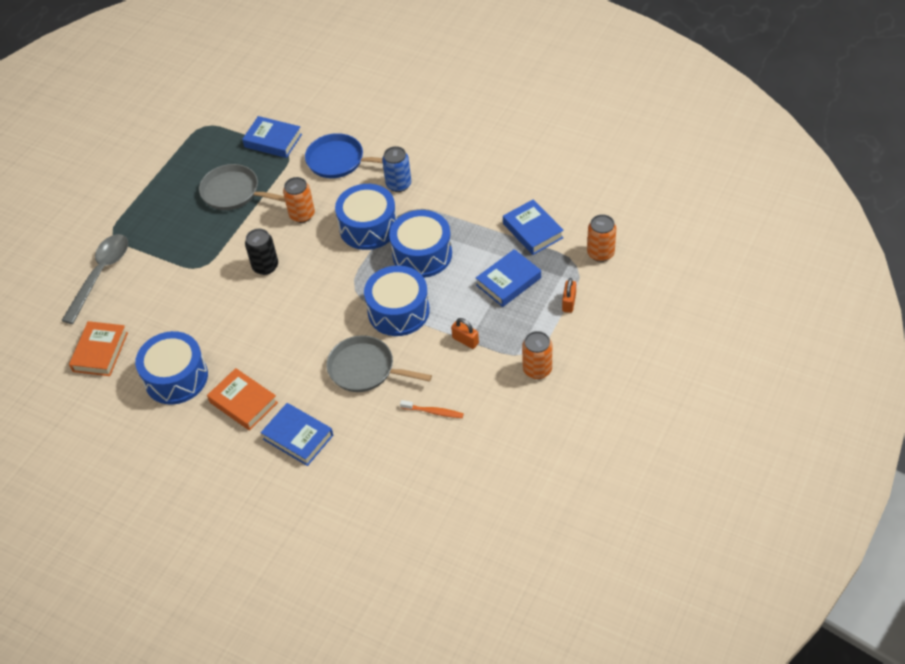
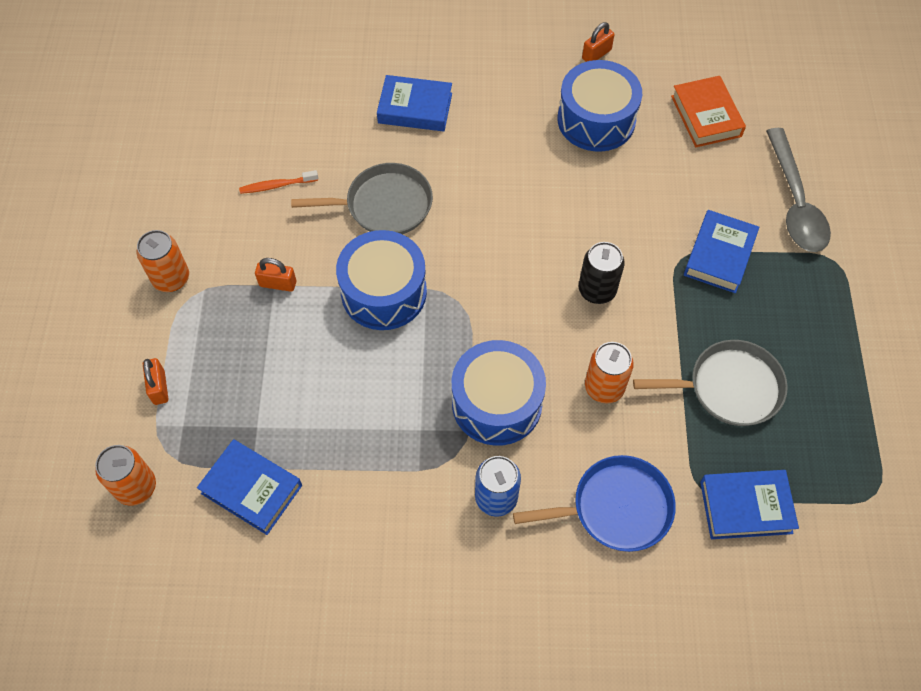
camera: 150 degrees right, 10 degrees up
(132, 431) = (596, 54): none -> orange padlock
(243, 402) = (500, 121): orange book -> none
(422, 254) = (396, 387): blue drum -> none
(508, 281) = (255, 389): blue book -> blue book (719, 255)

